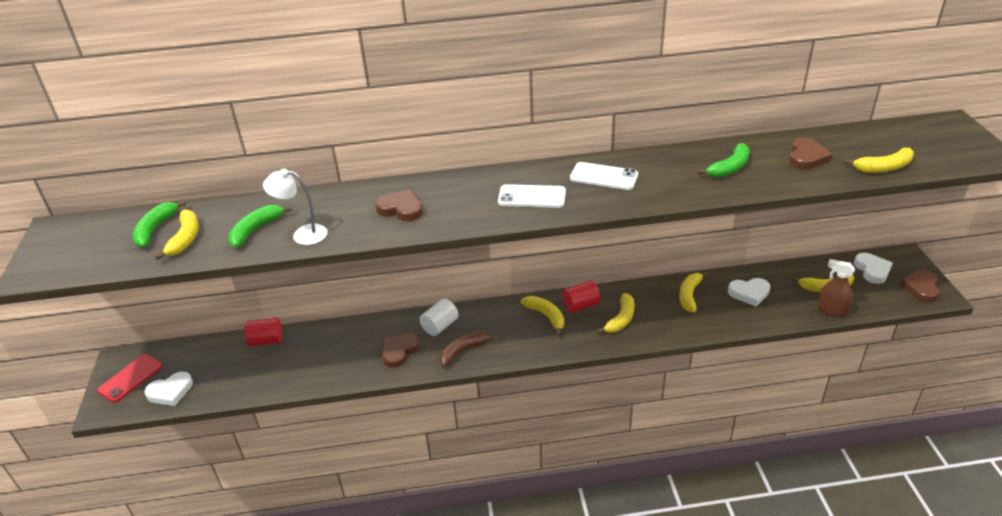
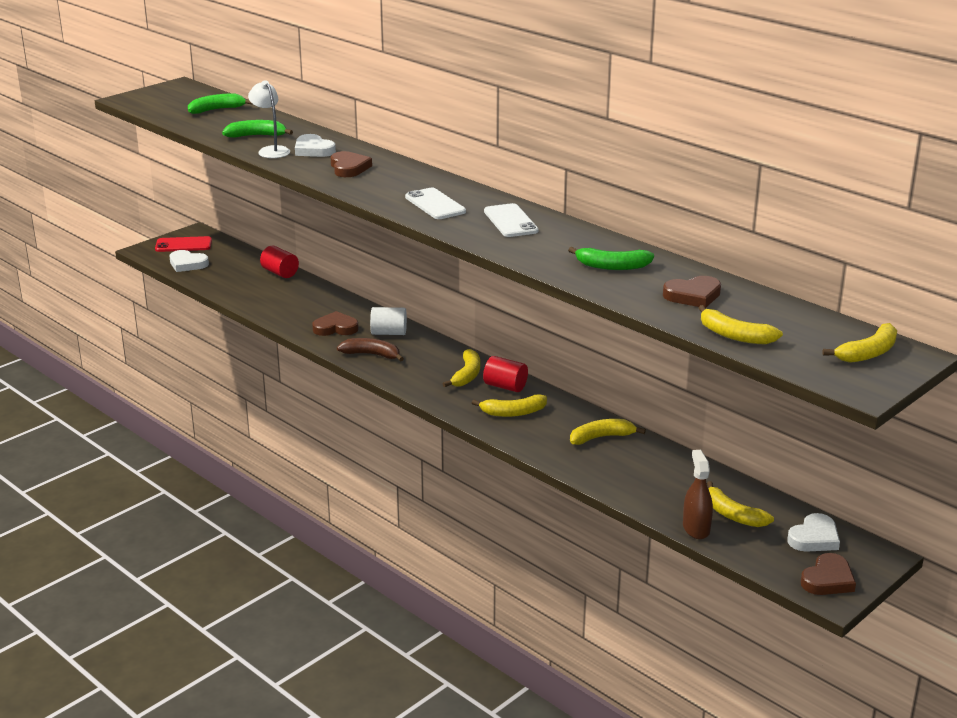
camera: 50 degrees right, 10 degrees down
(185, 239) = (218, 121): yellow banana -> yellow banana (868, 353)
(749, 293) = (654, 470): white heart -> white heart (313, 150)
(921, 288) = (828, 579): brown heart -> brown heart turned 150 degrees clockwise

